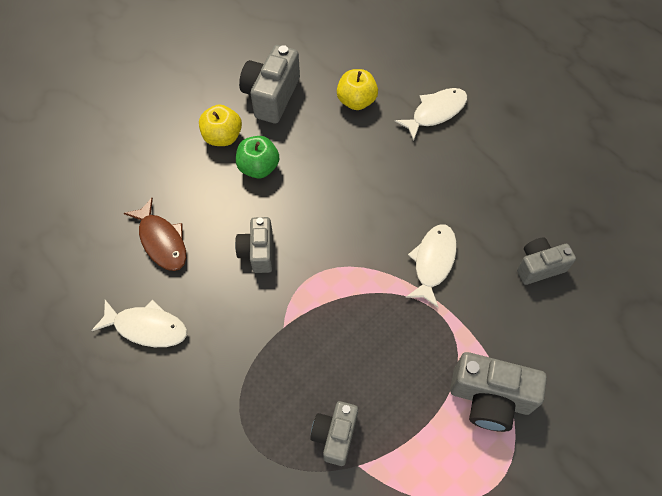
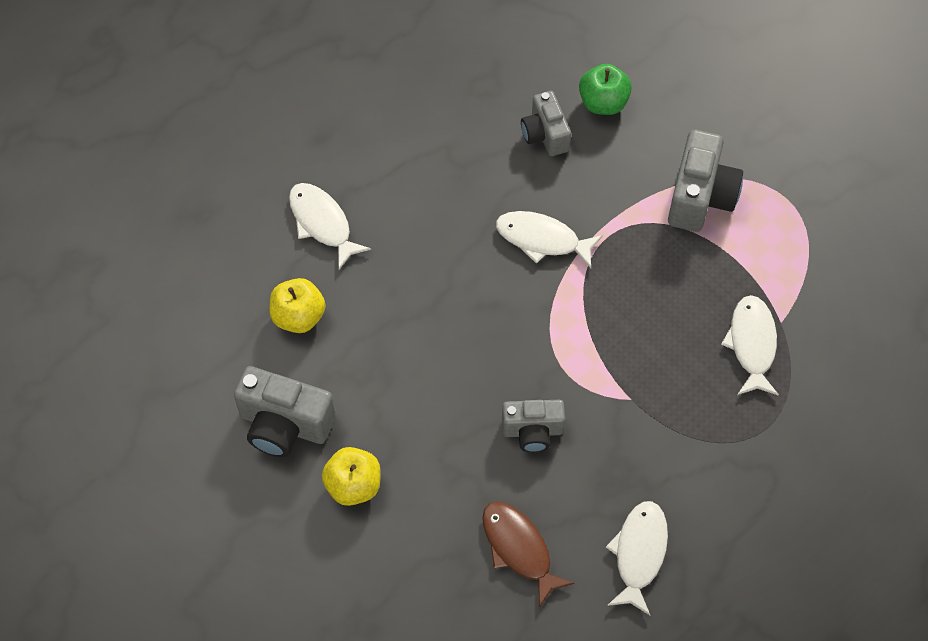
camera: 90 degrees left, 0 degrees up
(162, 241) = (519, 549): brown fish -> brown fish turned 90 degrees counterclockwise
(258, 167) = (405, 436): green apple -> green apple (603, 103)
(335, 435) = (752, 344): grey camera -> white fish

